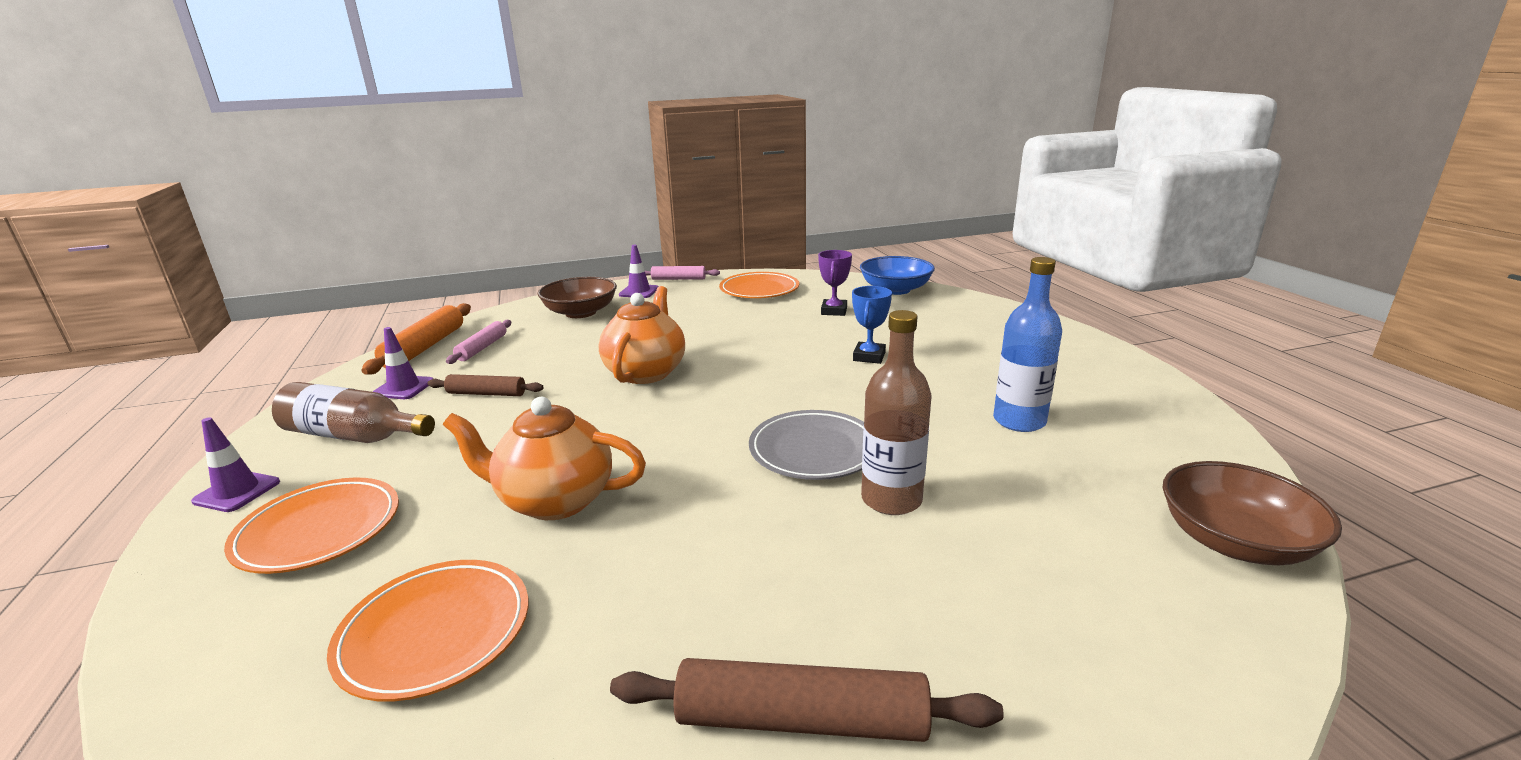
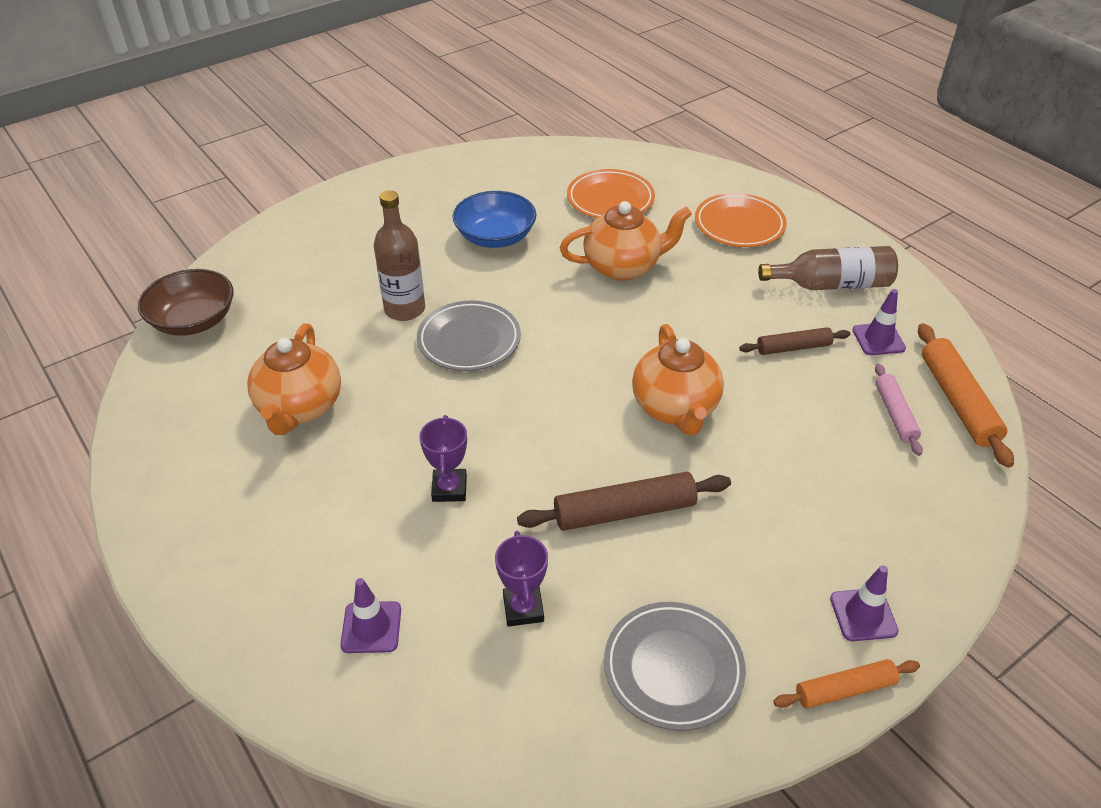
camera: 160 degrees right, 20 degrees up
(237, 492) = (830, 234): purple traffic cone -> purple traffic cone (371, 627)
(581, 312) = (877, 522): brown bowl -> none
(678, 279) = (844, 689): pink rolling pin -> orange rolling pin
(759, 290) = (673, 668): orange plate -> grey plate
(801, 720) = (430, 203): brown rolling pin -> brown rolling pin (624, 511)
(869, 356) = (449, 488): blue trophy -> purple trophy
(895, 290) = (440, 725): blue bowl -> blue bowl (495, 237)
(1019, 421) = (300, 408): blue bottle -> orange teapot

